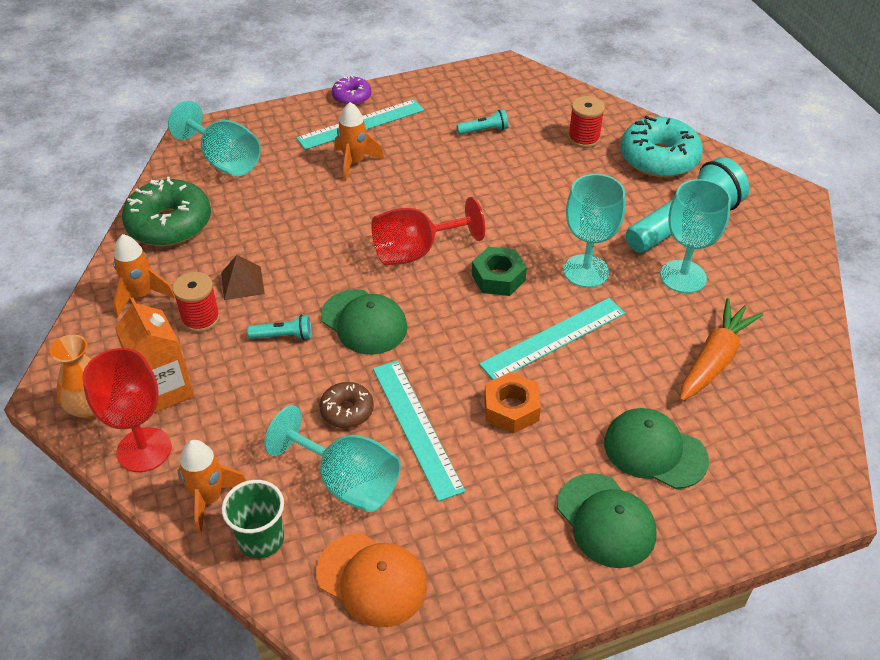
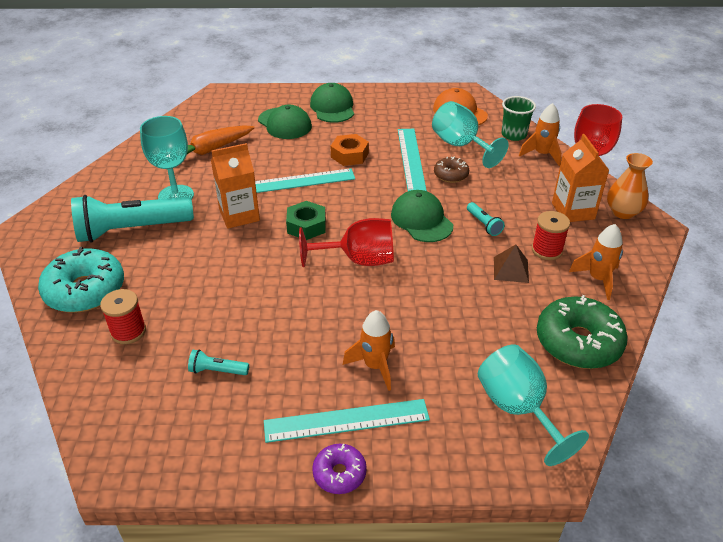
camera: 160 degrees left, 5 degrees down
(283, 336) = (484, 224): turquoise flashlight -> turquoise flashlight turned 135 degrees counterclockwise
(586, 271) = (239, 215): turquoise goblet -> orange carton

